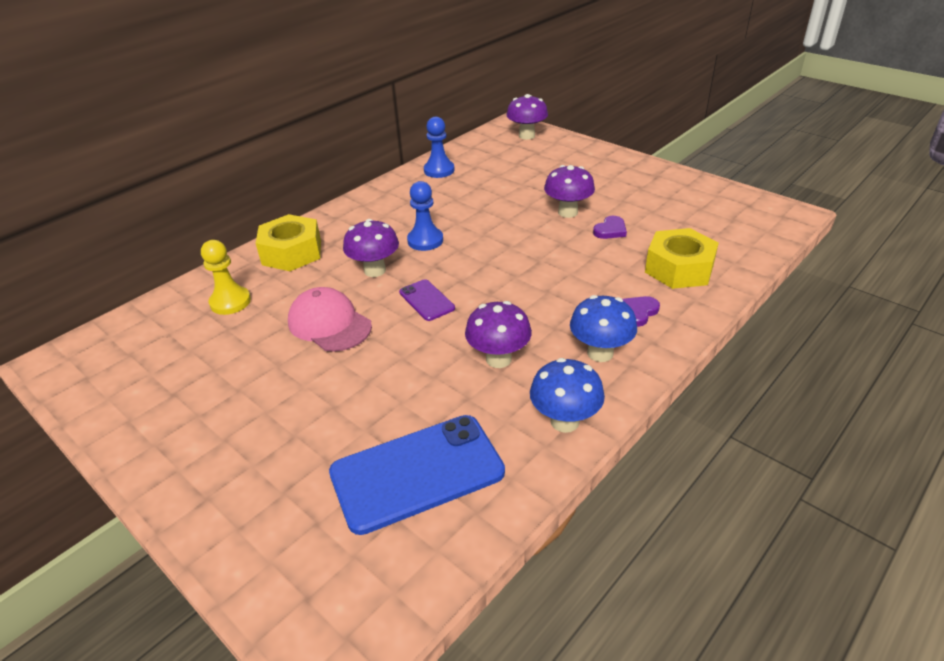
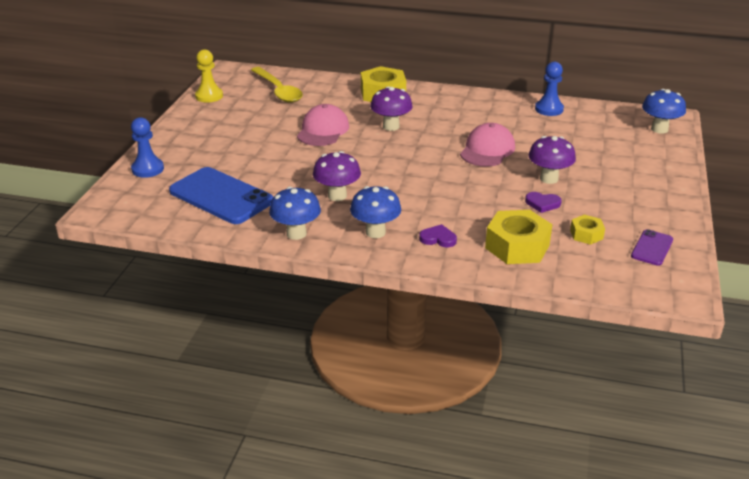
camera: 60 degrees right, 5 degrees down
(179, 331) = (278, 91): none -> yellow spoon
(230, 302) = (316, 94): yellow pawn -> yellow pawn (209, 96)
(425, 240) = (444, 133): blue pawn -> blue pawn (147, 169)
(427, 300) = (375, 154): purple phone -> purple phone (652, 248)
(485, 227) = (487, 150): none -> pink cap
(526, 136) = (659, 129): purple mushroom -> blue mushroom
(677, 226) = (586, 234): none -> yellow nut

